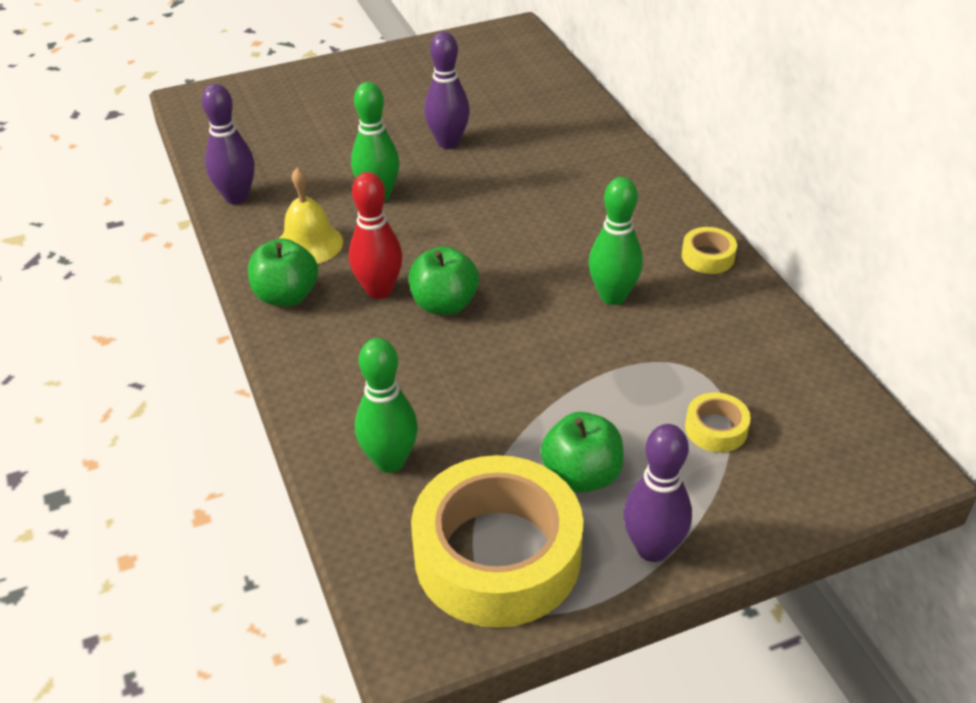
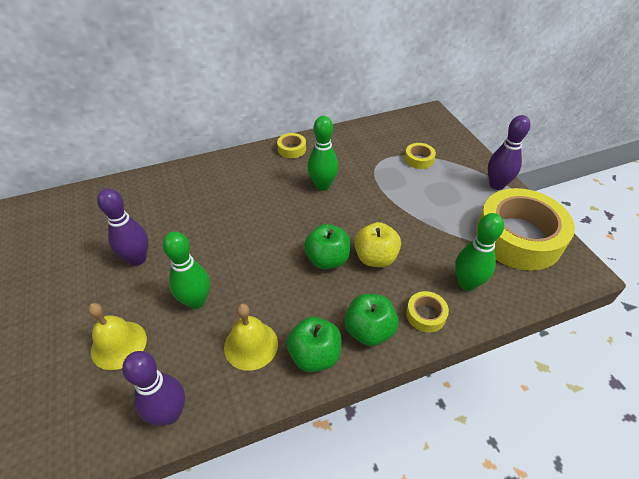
camera: 90 degrees left, 5 degrees up
(324, 151) = (119, 344): none -> yellow bell
(334, 405) = (425, 315): none -> yellow tape
(379, 290) = (311, 296): red bowling pin -> none
(447, 355) = (375, 258): none -> yellow apple
(581, 476) = (459, 205): green apple -> green apple (369, 331)

